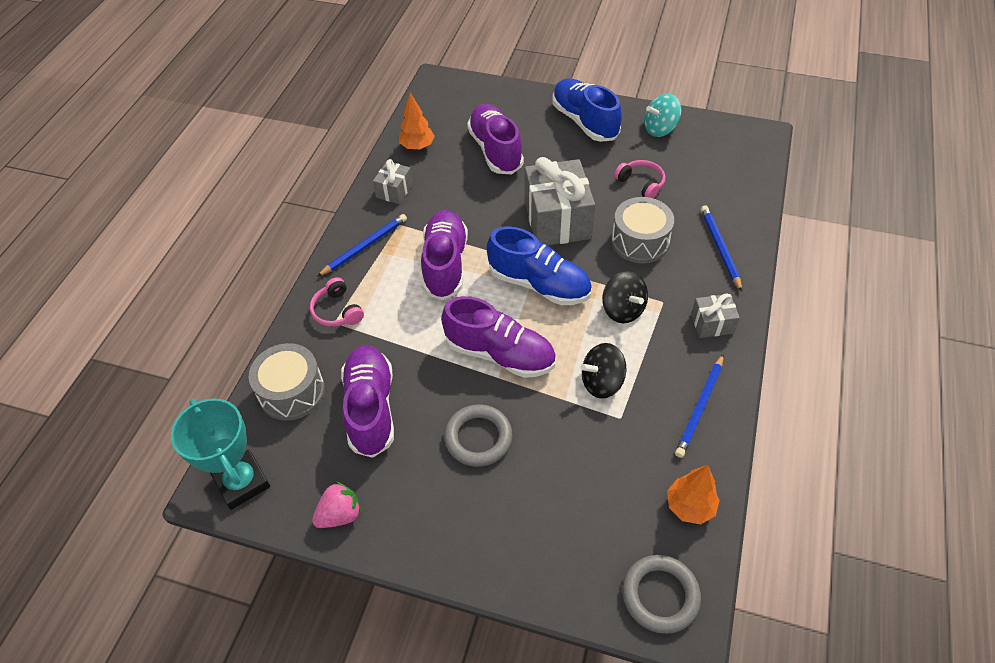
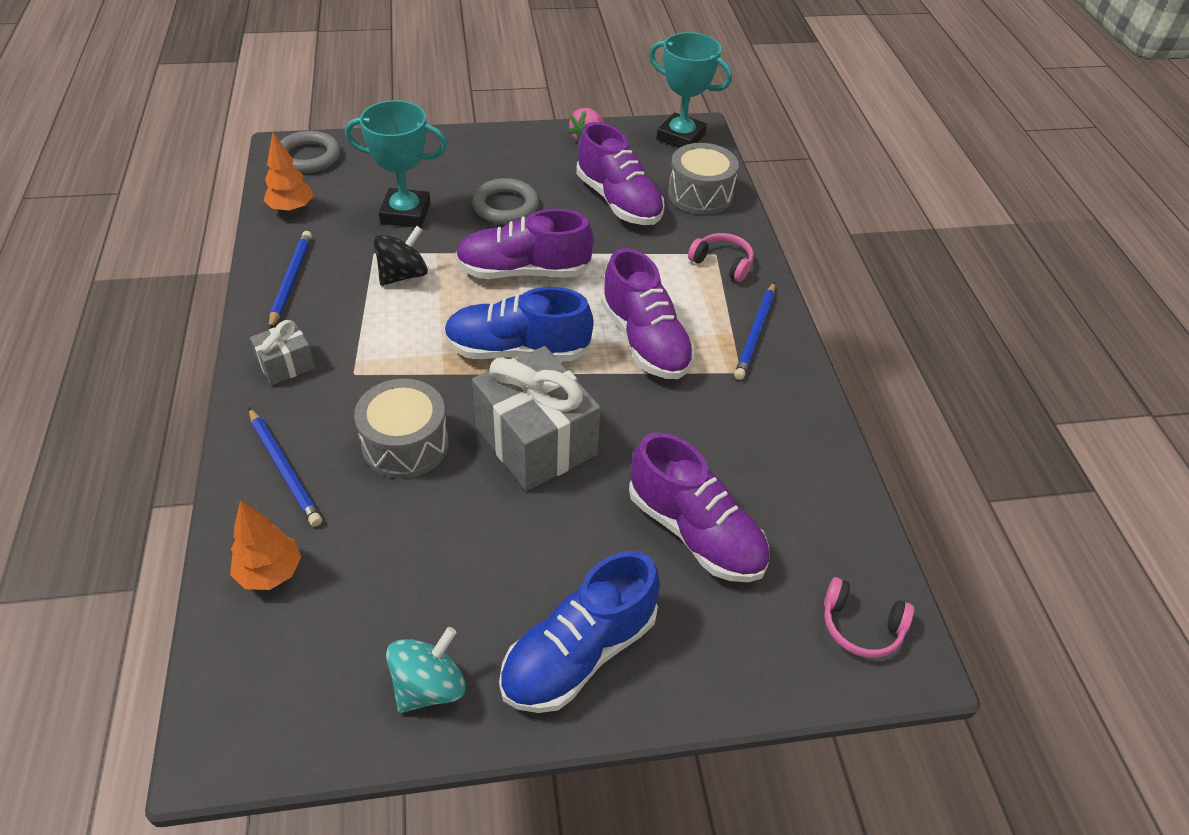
camera: 150 degrees right, 5 degrees down
(394, 191) = (786, 414): grey gift -> none
(417, 146) = (818, 497): orange tree -> orange tree (270, 573)
(577, 460) = (405, 213): none -> turquoise trophy
(584, 121) = (579, 653): blue shoe -> blue shoe turned 105 degrees clockwise
(622, 310) = (402, 350): black spinning top -> none
(641, 183) = (430, 545): pink headphones -> pink headphones (861, 626)

